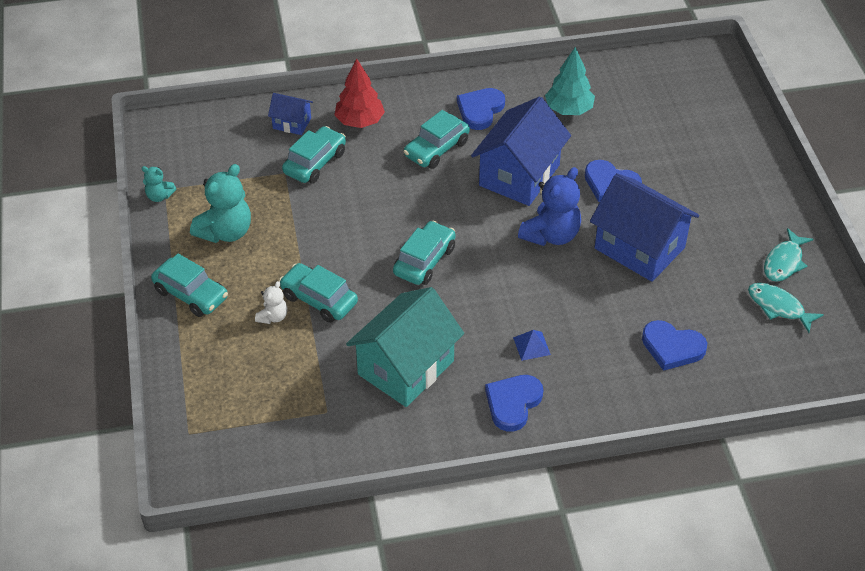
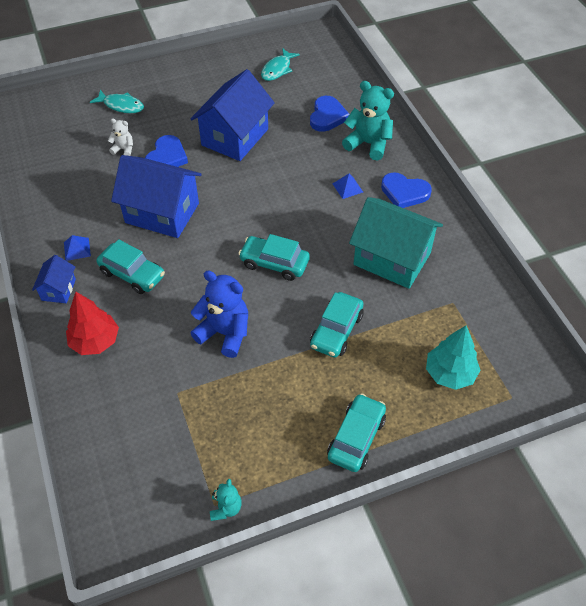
camera: 100 degrees left, 5 degrees up
(226, 232) = (268, 427): turquoise teddy bear -> turquoise teddy bear (368, 144)
(273, 317) = (365, 362): white teddy bear -> white teddy bear (124, 149)
(292, 123) = (100, 402): blue house -> blue house (58, 290)
(315, 163) = (159, 369): turquoise car -> none
(480, 110) = (77, 249): blue heart -> blue pyramid
(551, 235) = (230, 187): blue teddy bear -> blue teddy bear (224, 333)
(569, 109) = (75, 189): turquoise tree -> turquoise tree (449, 373)
(784, 262) = (235, 67): turquoise fish -> turquoise fish (121, 106)

